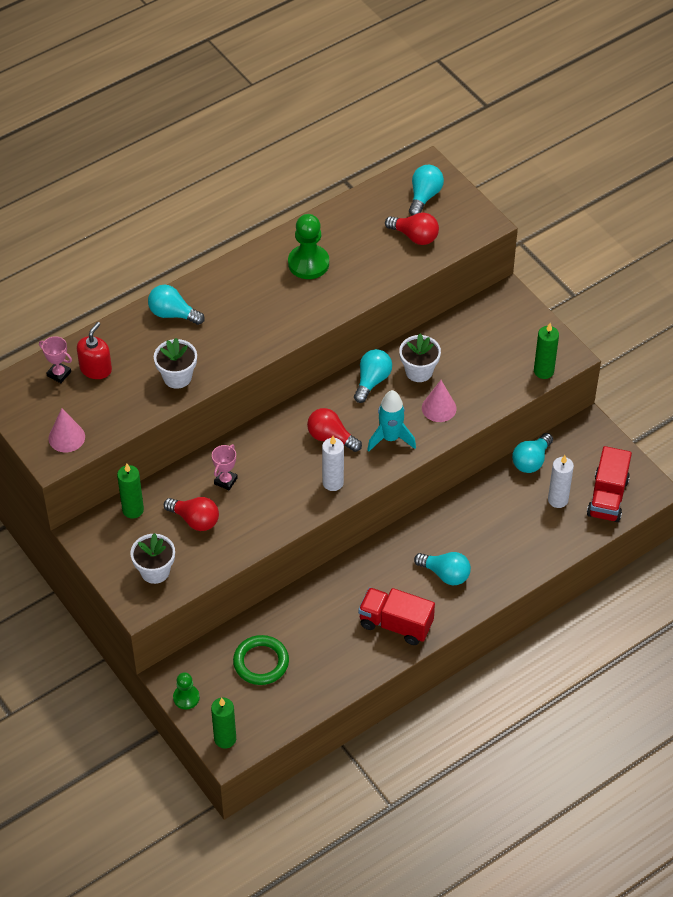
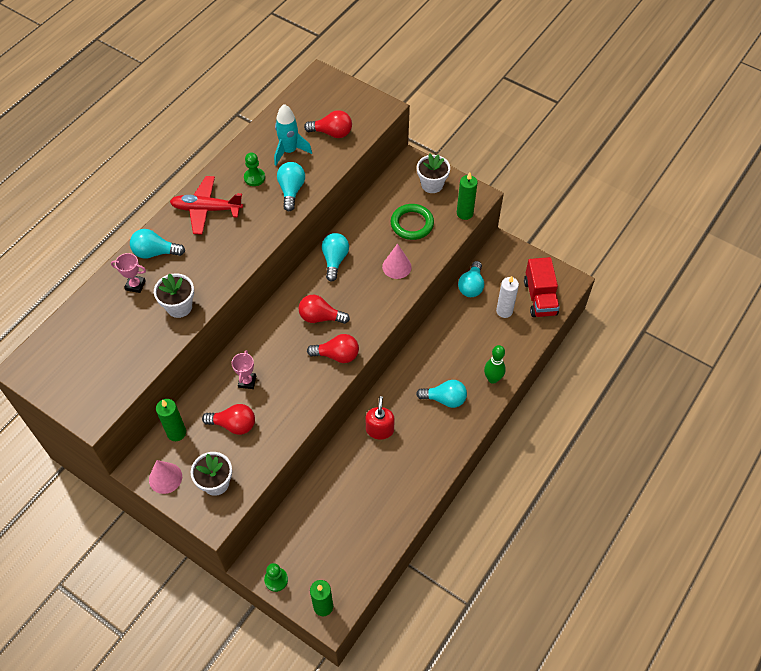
camera: 20 degrees left, 5 degrees up
(59, 374) = (72, 335): pink trophy -> pink trophy (135, 285)
(66, 437) = (98, 391): pink cone -> pink cone (165, 478)
(96, 369) = (104, 320): red soap dispenser -> red soap dispenser (379, 429)
(243, 283) = (206, 209): none -> red plane
(261, 662) = (327, 525): green ring -> green ring (412, 224)
(308, 263) = (254, 178): green pawn -> green pawn, size x0.60
(333, 482) = (337, 355): white candle -> red light bulb
(390, 438) = (369, 303): turquoise rocket -> turquoise rocket (289, 151)
(395, 624) = (423, 454): red truck -> none
(419, 371) = (368, 241): white flower pot -> white flower pot (432, 184)
(424, 196) = (326, 99): turquoise light bulb -> turquoise light bulb (291, 191)
(510, 569) = (492, 379): none -> green bowling pin

